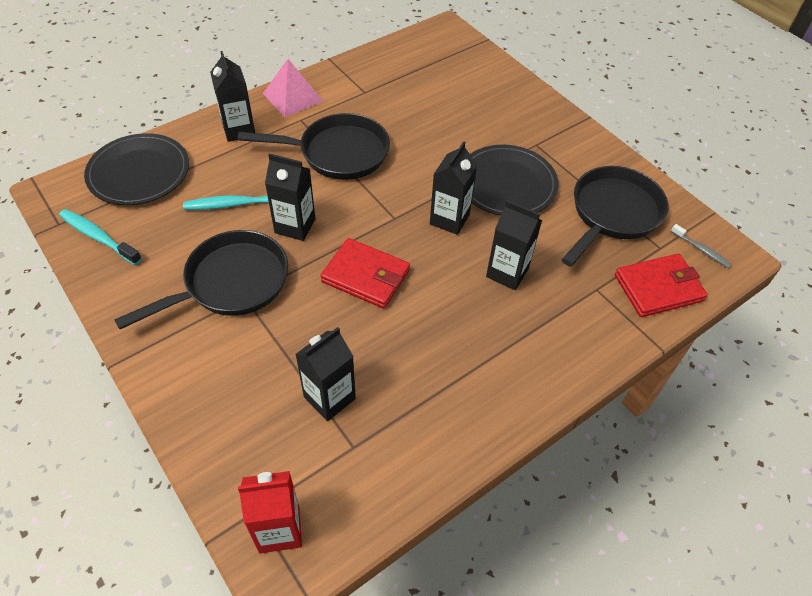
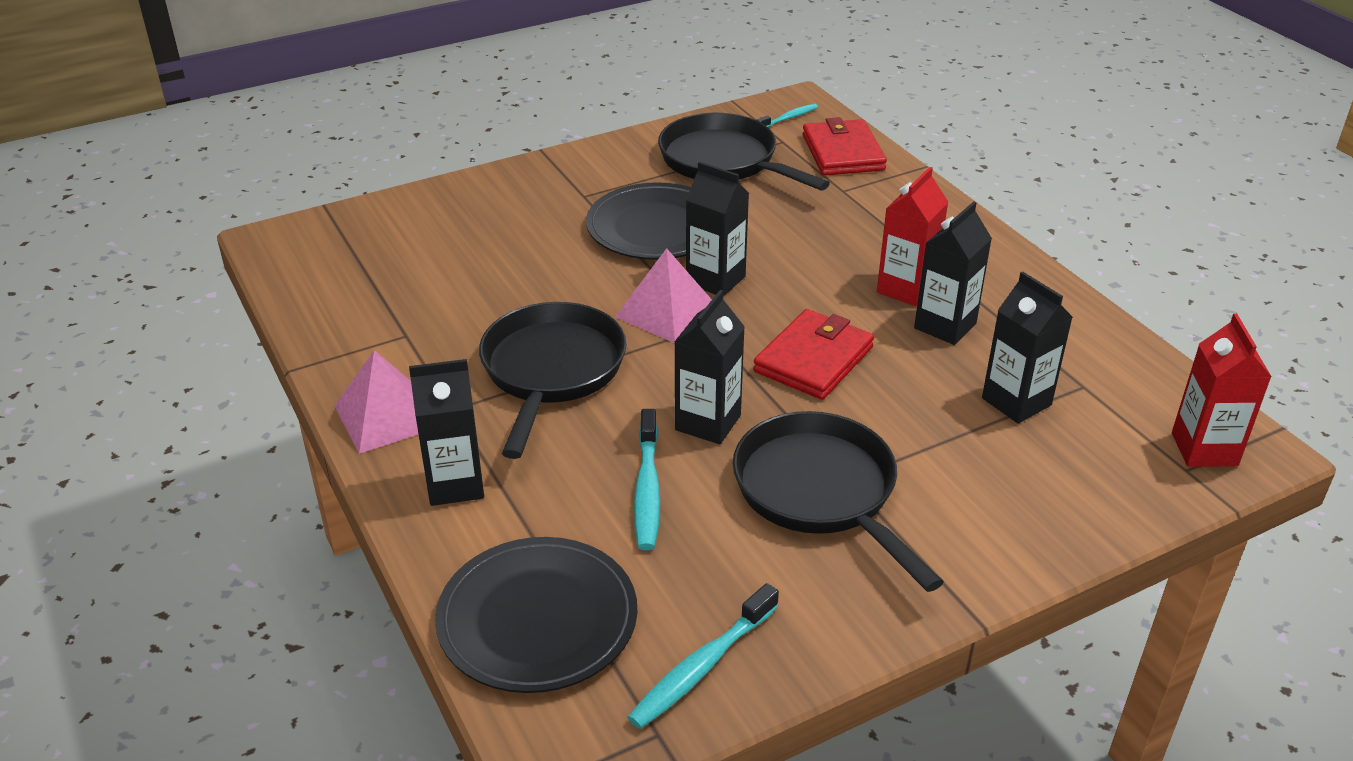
camera: 80 degrees left, 15 degrees down
(407, 198) = (667, 312): none -> pink pyramid
(463, 330) = (906, 289): none -> red carton
(507, 272) = (814, 246): black carton -> black carton (945, 326)
(701, 250) = (788, 118): grey toothbrush -> turquoise toothbrush

